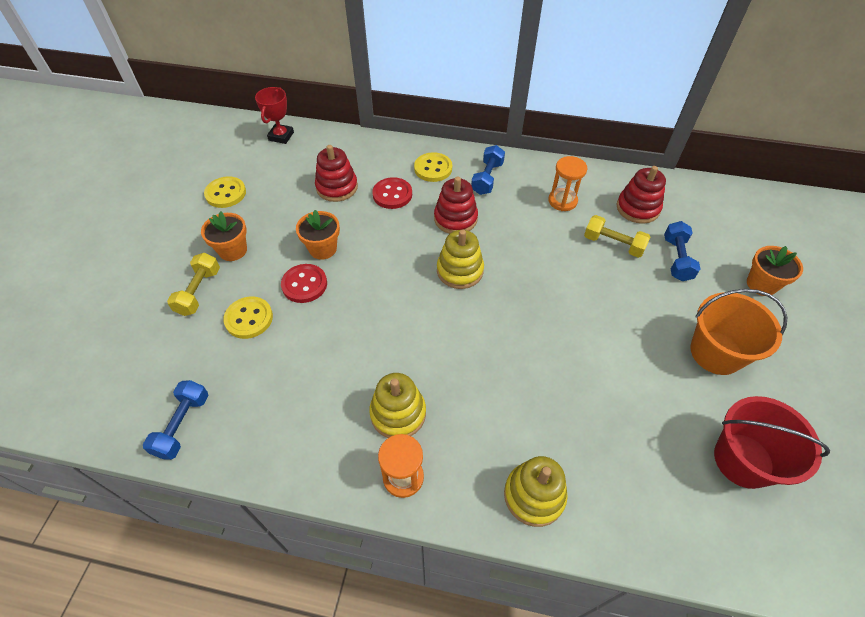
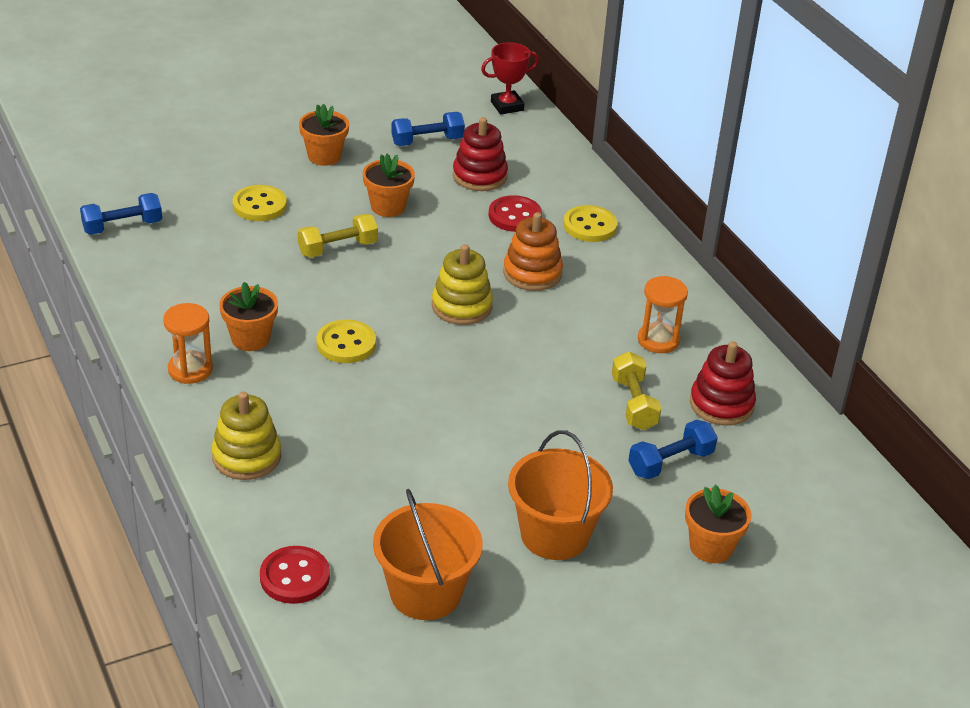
camera: 50 degrees right, 15 degrees down
(199, 292) = (258, 163): yellow dumbbell -> yellow dumbbell (338, 248)
(226, 193) = (387, 115): yellow button -> yellow button (346, 344)
(304, 284) = (332, 217): red button -> red button (294, 577)
(398, 413) = (250, 339): yellow stacking toy -> orange flower pot
(455, 219) = (532, 273): red stacking toy -> orange stacking toy
(487, 178) = (624, 270): blue dumbbell -> blue dumbbell (427, 141)
(743, 460) = (425, 592): red bucket -> orange bucket

